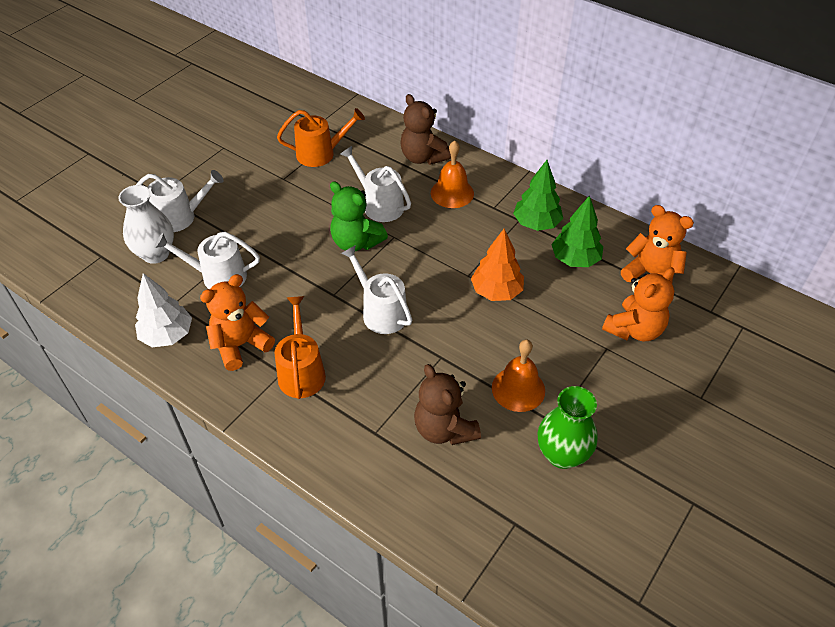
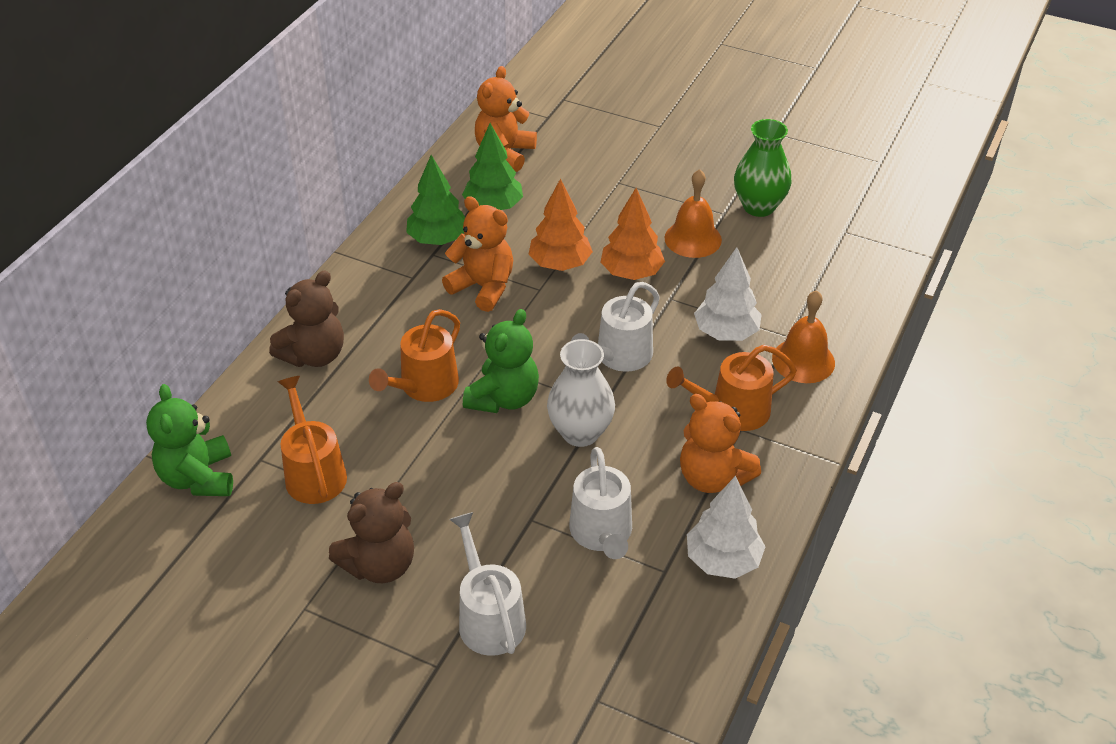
camera: 100 degrees left, 5 degrees down
(156, 254) = (575, 625): white vase -> white vase (580, 432)
(333, 111) = (198, 478): none -> green teddy bear
(379, 205) = (424, 386): white watering can -> orange watering can
(390, 387) = (726, 332): none -> white tree
(444, 429) = (763, 286): brown teddy bear -> brown teddy bear (379, 565)
(452, 193) = (389, 318): orange bell -> orange bell (803, 360)
(478, 336) = (631, 273): none -> orange tree
(634, 329) = (587, 164): orange teddy bear -> orange teddy bear (483, 287)

